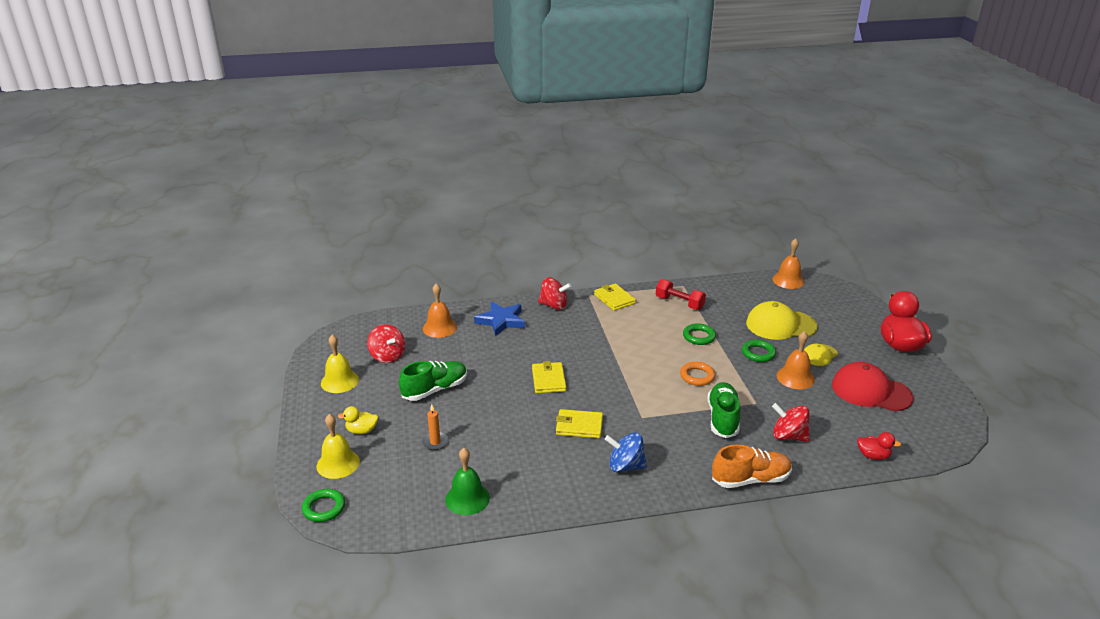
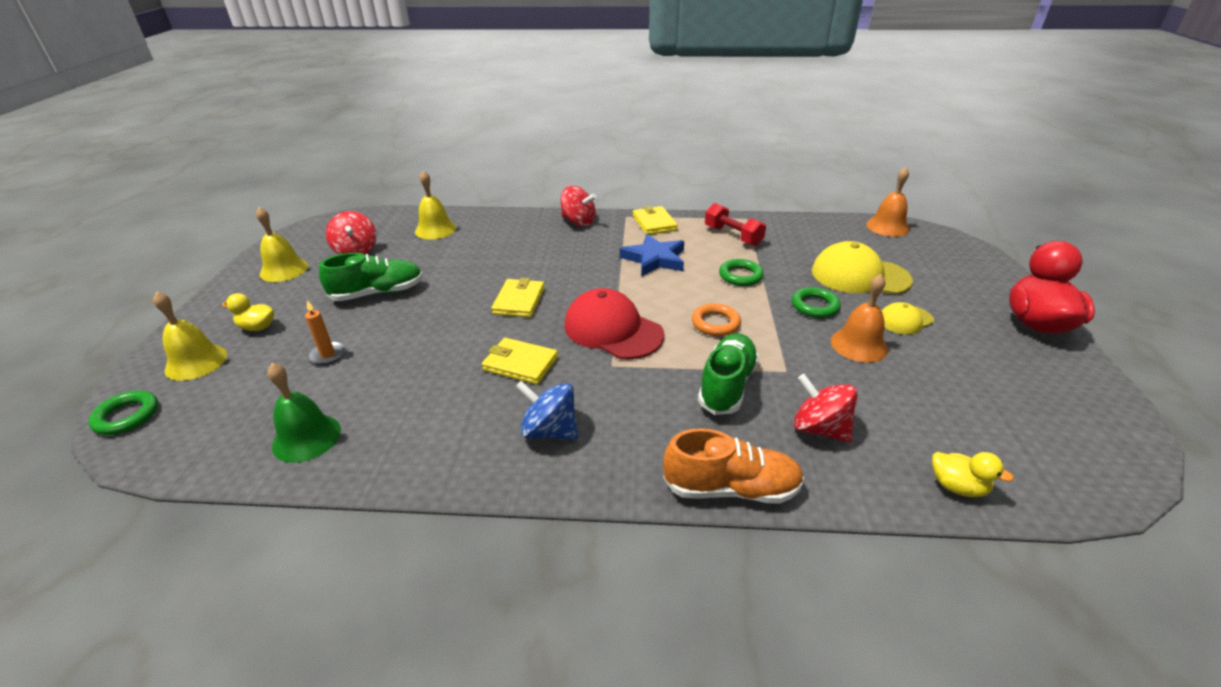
camera: 15 degrees right, 5 degrees up
(439, 327) = (435, 229): orange bell -> yellow bell
(501, 321) = (508, 231): blue star -> blue star (654, 259)
(871, 391) = (975, 381): red cap -> red cap (613, 330)
(873, 456) = (957, 486): red duck -> yellow duck

